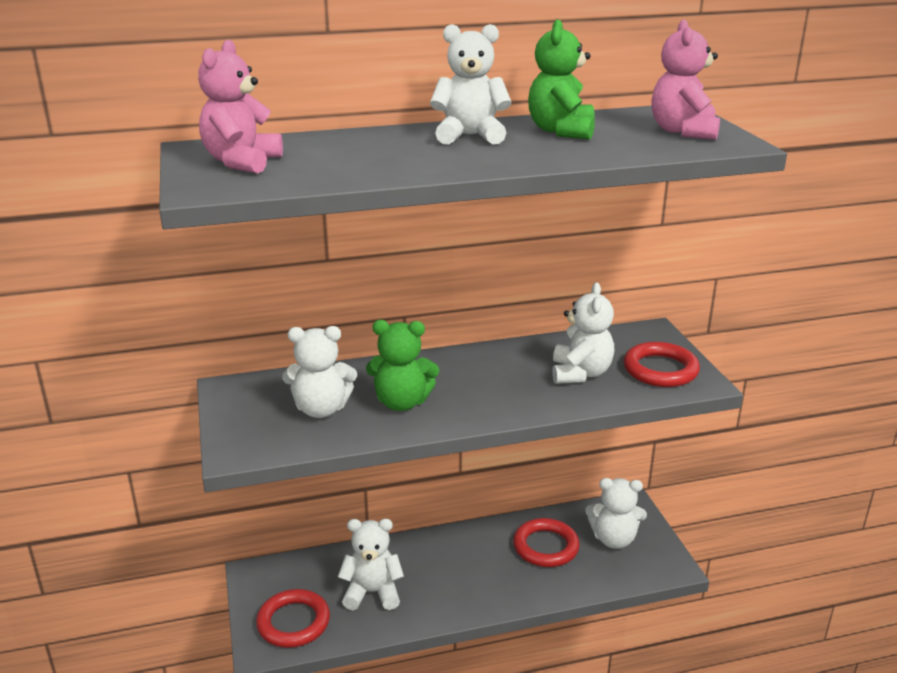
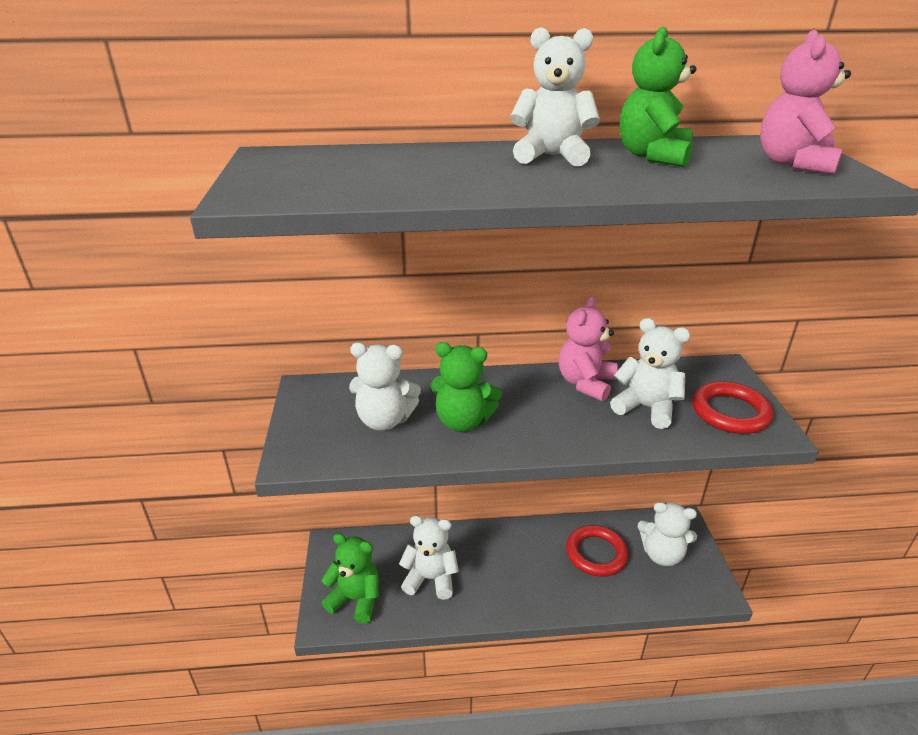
camera: 10 degrees right, 5 degrees up
(242, 162) = (303, 171): pink teddy bear -> pink teddy bear (585, 383)
(293, 622) = (356, 599): red ring -> green teddy bear
(580, 373) = (646, 408): white teddy bear -> white teddy bear turned 75 degrees counterclockwise

